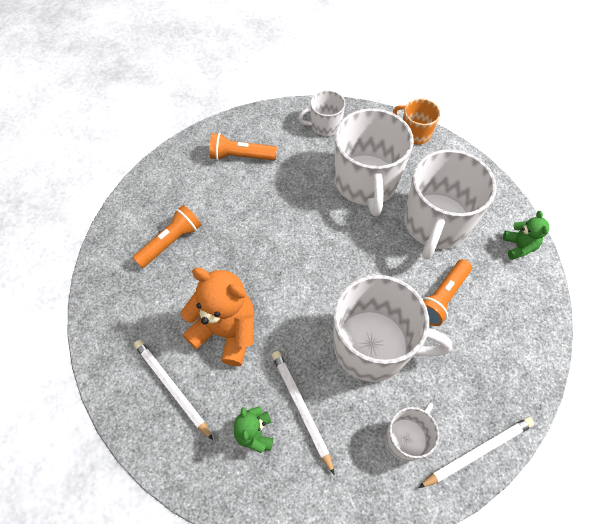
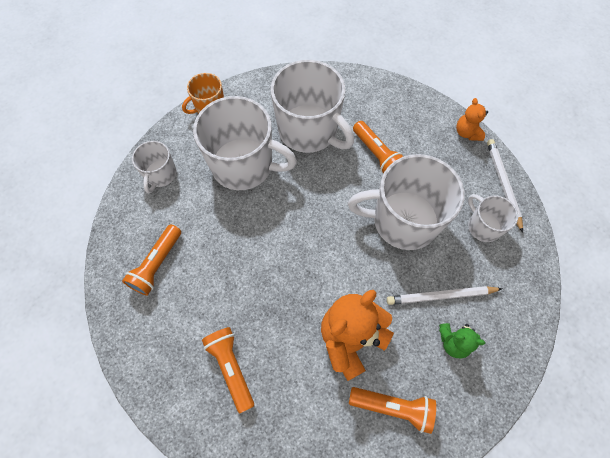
camera: 70 degrees left, 5 degrees up
(172, 388) = (392, 407): white pencil -> orange flashlight
(373, 346) = (403, 221): white mug -> white mug turned 120 degrees counterclockwise
(519, 246) = (352, 85): green teddy bear -> none
(528, 391) = (467, 133): none -> orange teddy bear

